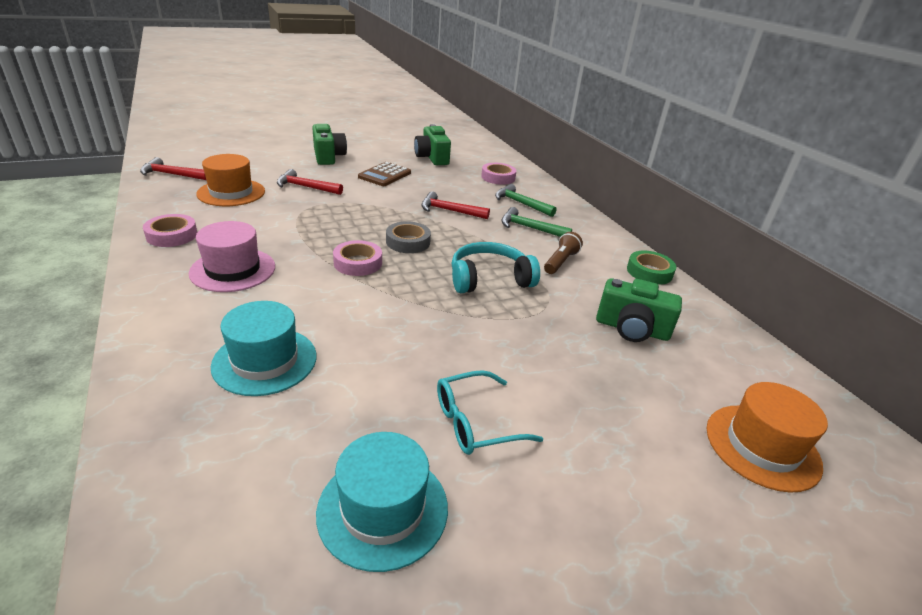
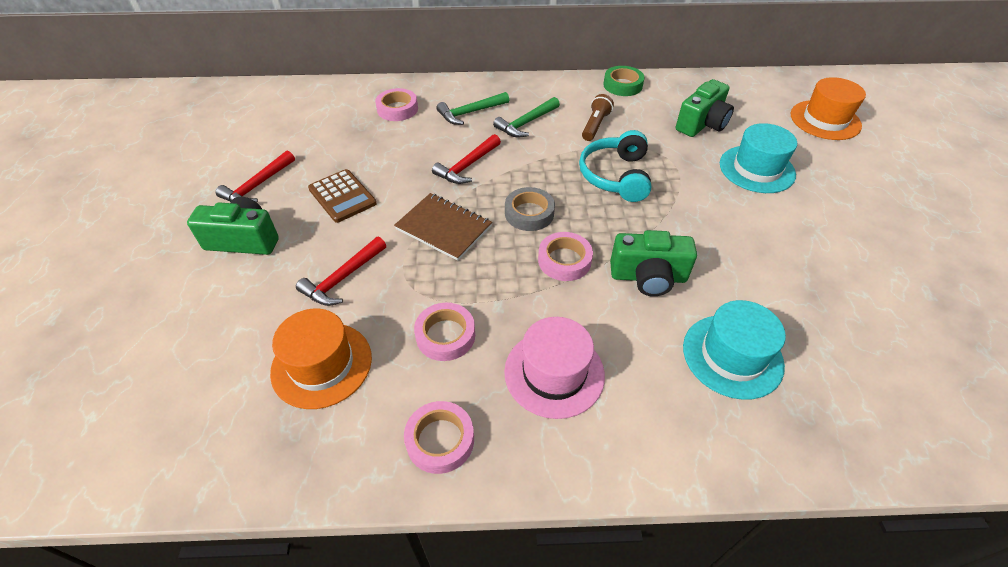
camera: 65 degrees left, 15 degrees up
(172, 174) = (204, 445): red hammer -> red hammer (257, 186)
(262, 225) = (445, 335): none -> pink tape
(371, 211) = (443, 228): none -> brown notebook
(383, 509) = (897, 303): turquoise hat -> turquoise hat (756, 169)
(432, 158) = (309, 144): green camera -> green camera (648, 277)
(475, 422) = (810, 236): turquoise glasses -> none
(560, 262) = (595, 125): brown flashlight -> brown flashlight turned 60 degrees clockwise

